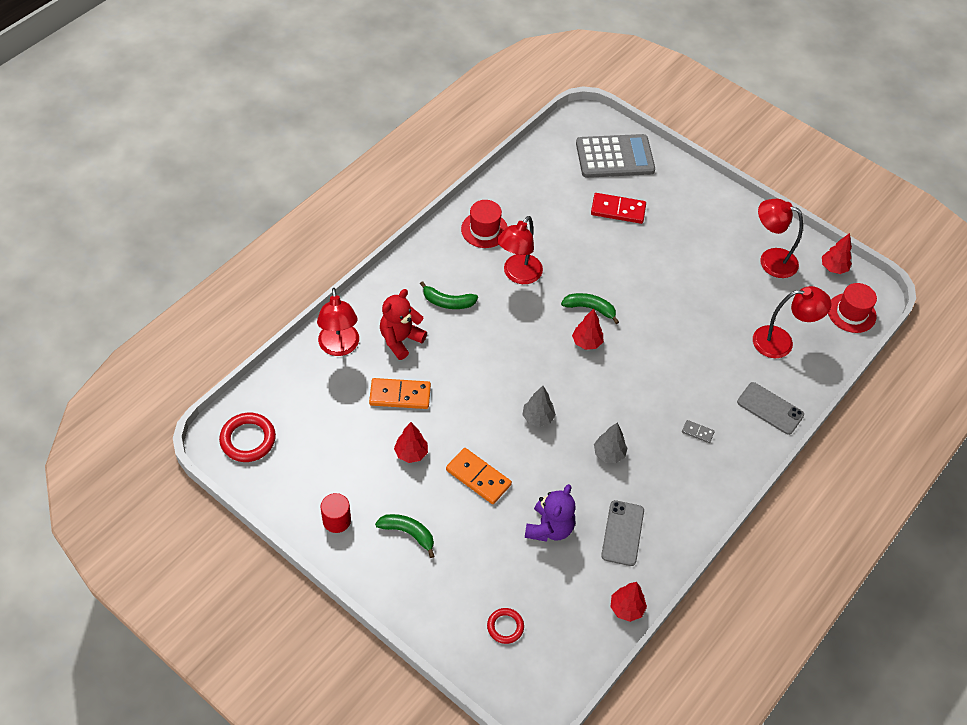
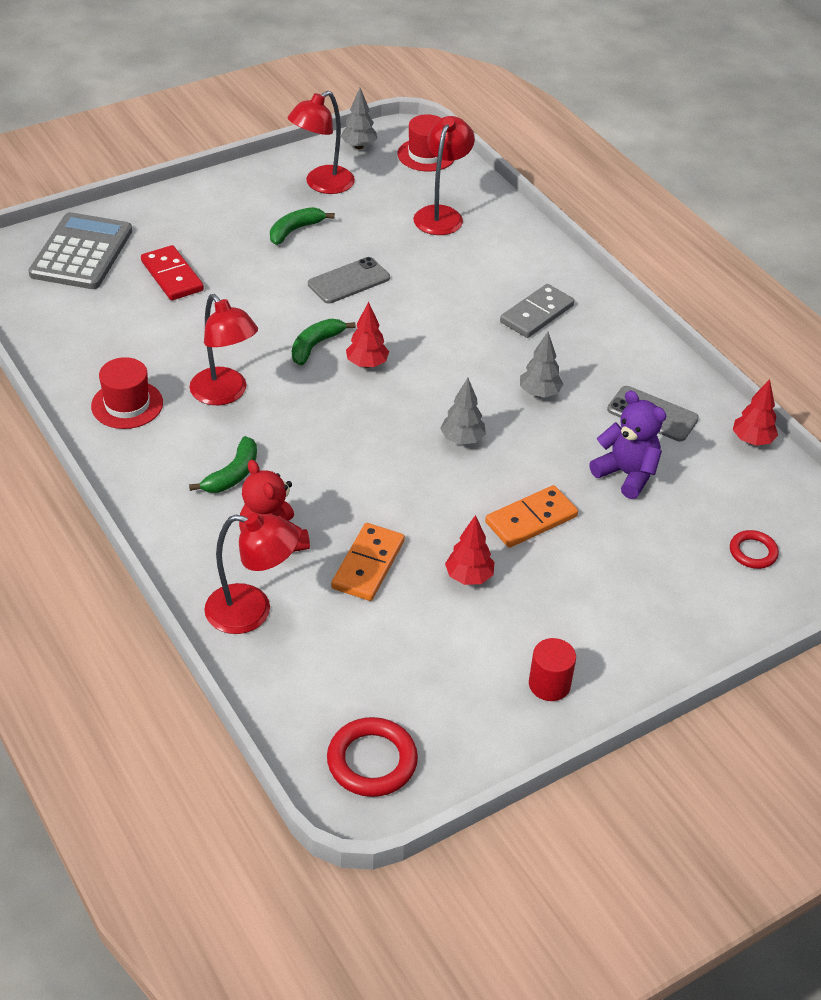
camera: 70 degrees left, 10 degrees down
(408, 533) = (593, 612): green banana -> green banana (295, 230)
(618, 210) = (172, 276): red domino -> red domino turned 60 degrees counterclockwise
(697, 432) = (536, 314): grey domino -> grey domino, size x1.99
(770, 408) = (526, 251): grey phone -> grey phone (349, 281)
(833, 268) = (359, 146): red tree -> grey tree

